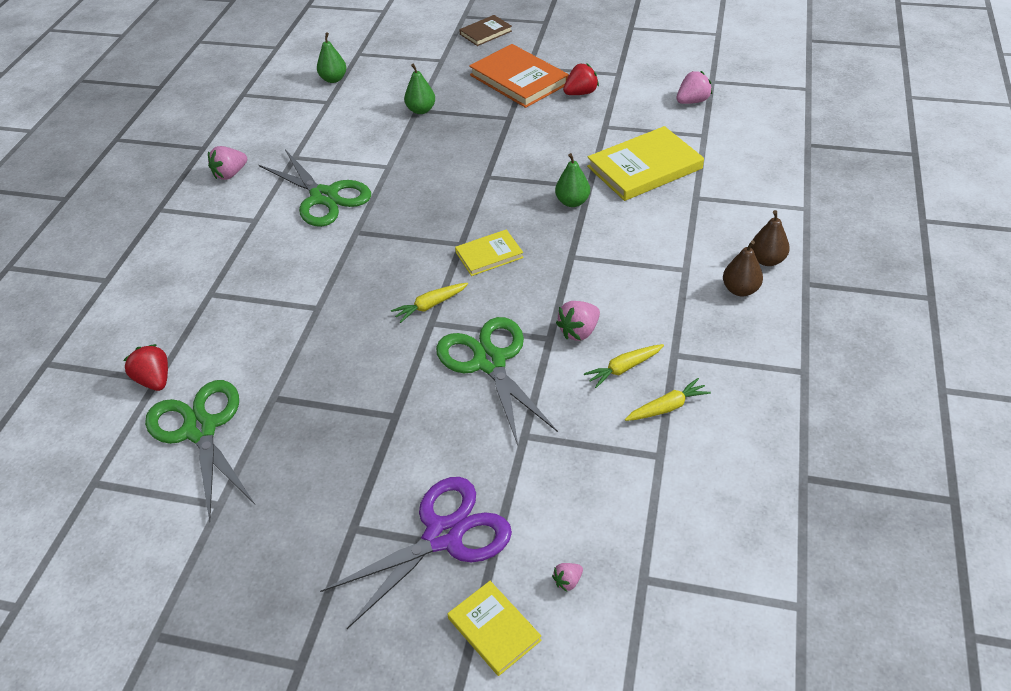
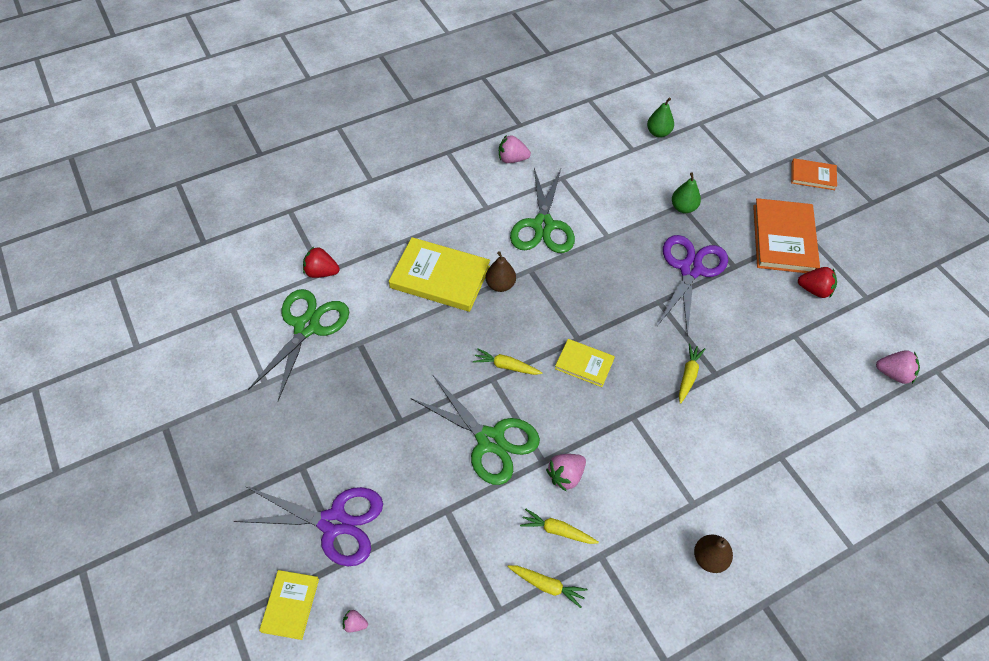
camera: 45 degrees right, 10 degrees up
(154, 380) = (321, 272): red strawberry -> red strawberry turned 90 degrees counterclockwise
(481, 141) = (690, 269): none -> purple scissors
(485, 33) = (813, 176): brown book -> orange book
(490, 361) = (490, 440): green scissors -> green scissors turned 105 degrees clockwise
(572, 202) = (688, 375): green pear -> yellow carrot
(579, 331) = (565, 476): pink strawberry -> pink strawberry turned 45 degrees counterclockwise
(644, 167) = (776, 396): yellow book -> yellow book (440, 277)
(767, 260) = (761, 557): brown pear -> brown pear (500, 285)

